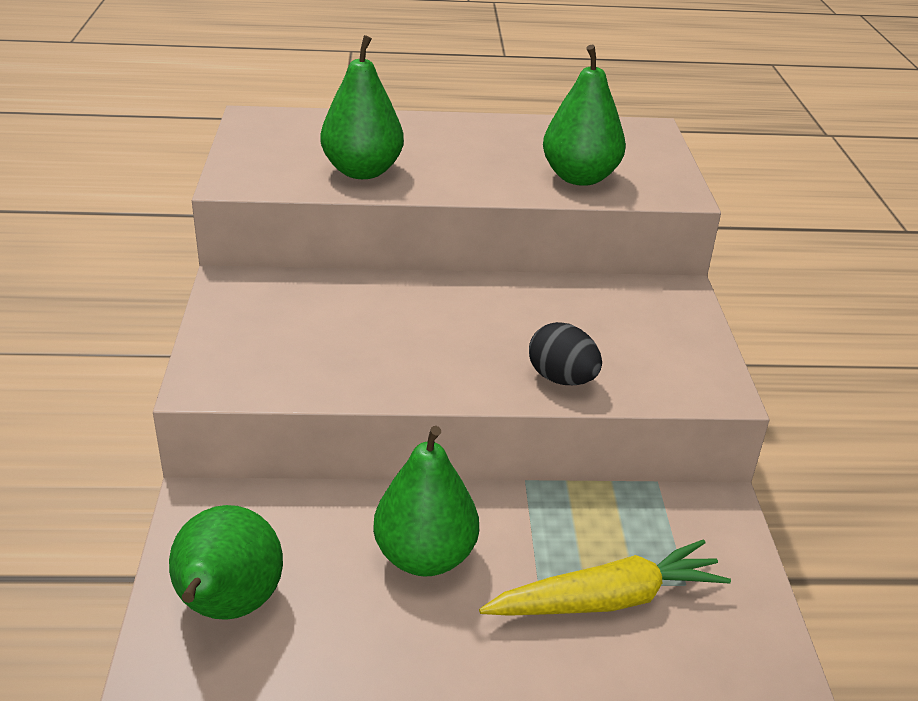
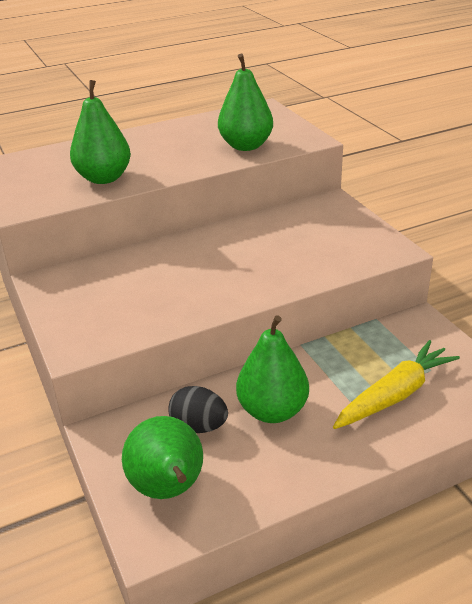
camera: 20 degrees left, 0 degrees up
(562, 379) = (302, 272): black egg -> black egg (199, 426)

